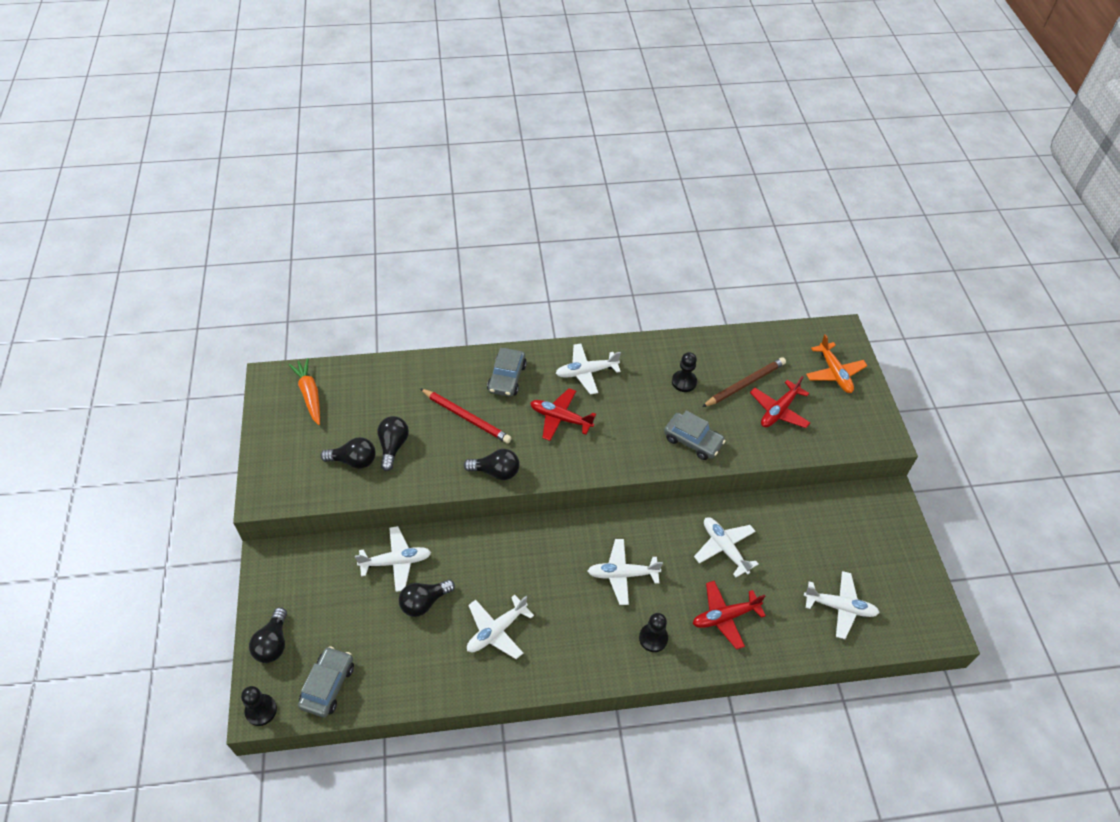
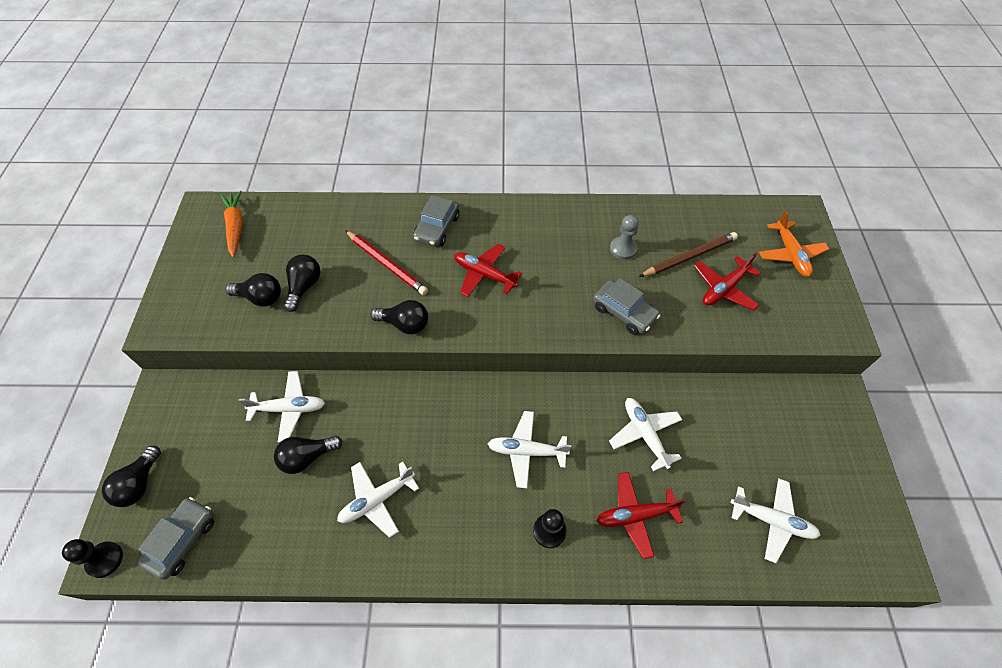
camera: 10 degrees right, 5 degrees up
(586, 372) = (520, 230): white plane -> none
(684, 382) = (623, 249): black pawn -> grey pawn

